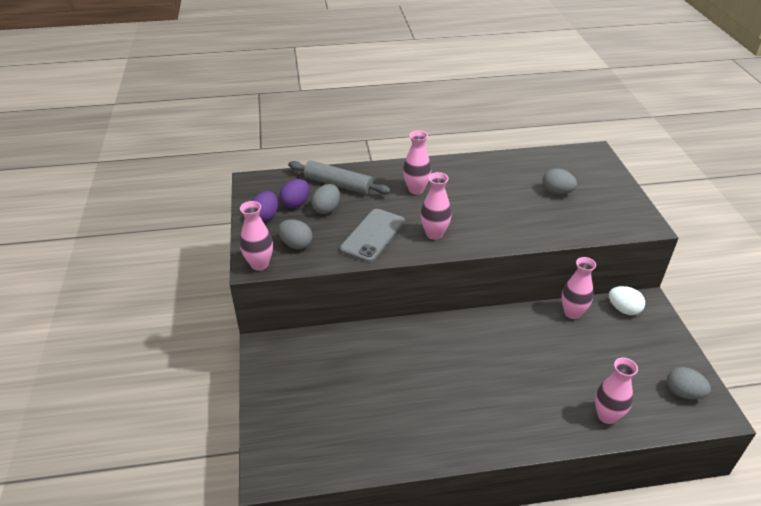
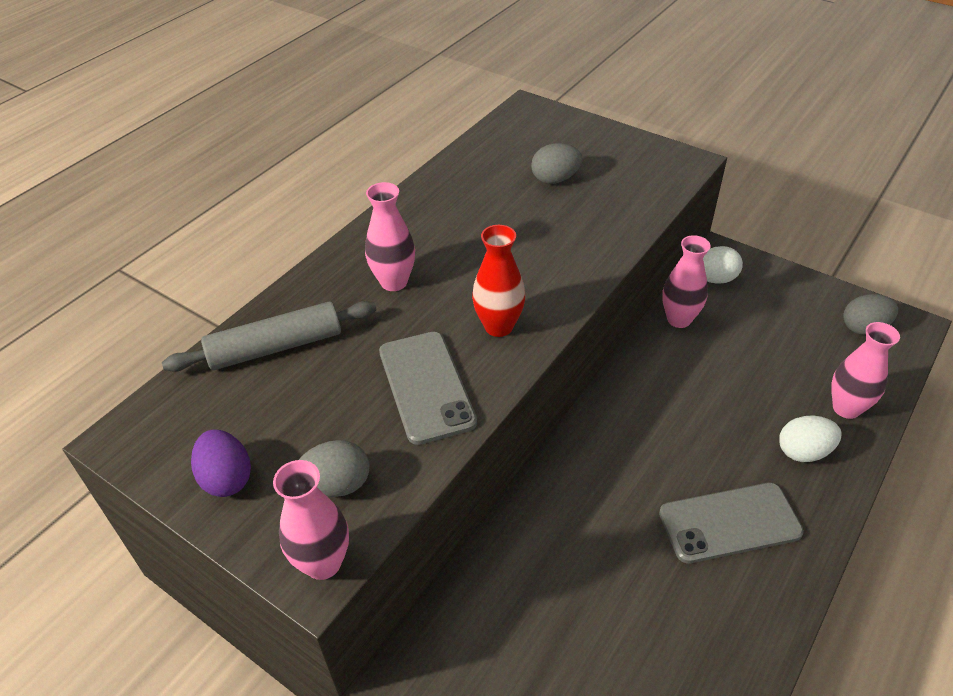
camera: 45 degrees left, 5 degrees up
(295, 203) = (248, 422): purple egg -> none
(326, 209) = (308, 396): grey egg -> none
(434, 234) = (498, 326): pink vase -> red vase
(466, 407) = (729, 523): none -> grey phone
(550, 412) = (803, 452): none -> white egg

